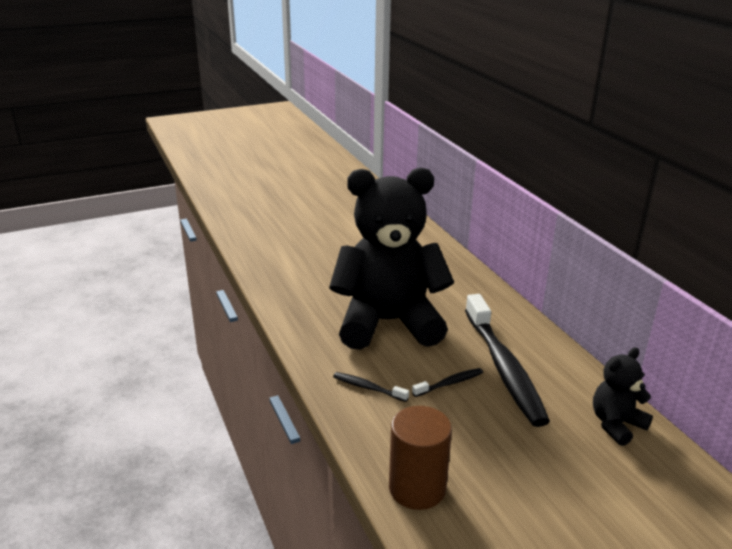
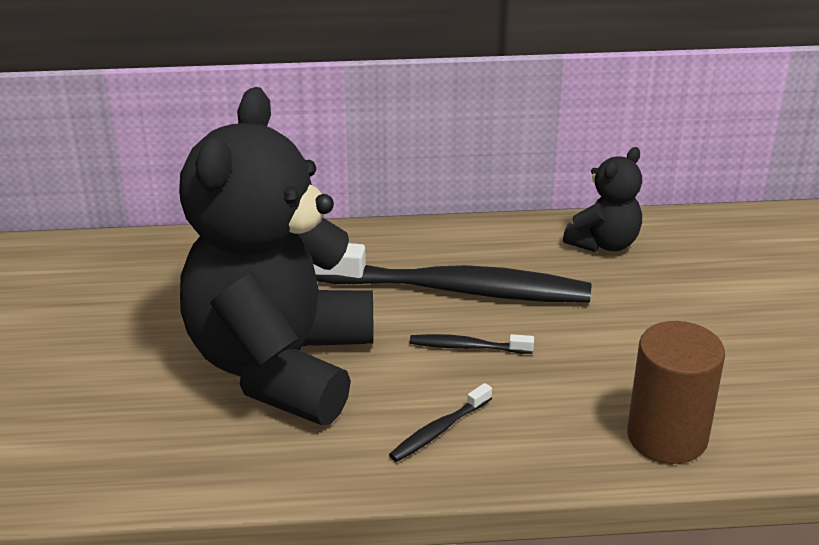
camera: 70 degrees left, 5 degrees up
(450, 383) = (467, 347): black toothbrush -> black toothbrush turned 75 degrees counterclockwise
(616, 424) = (604, 243): black teddy bear -> black teddy bear turned 120 degrees counterclockwise

